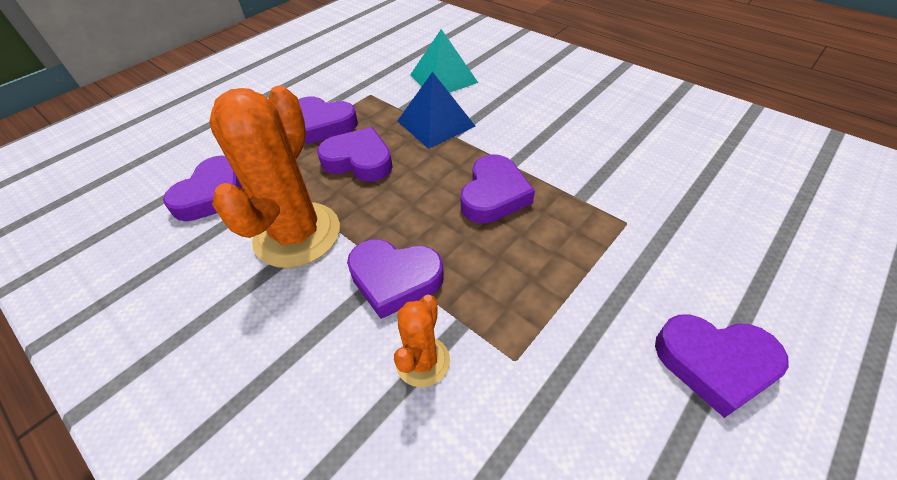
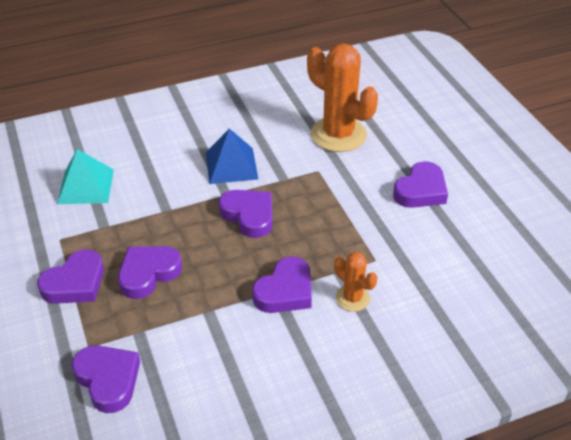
camera: 65 degrees left, 5 degrees down
(297, 234) = (203, 332): orange cactus -> orange cactus (338, 135)
(436, 123) = (143, 214): blue pyramid -> blue pyramid (231, 165)

